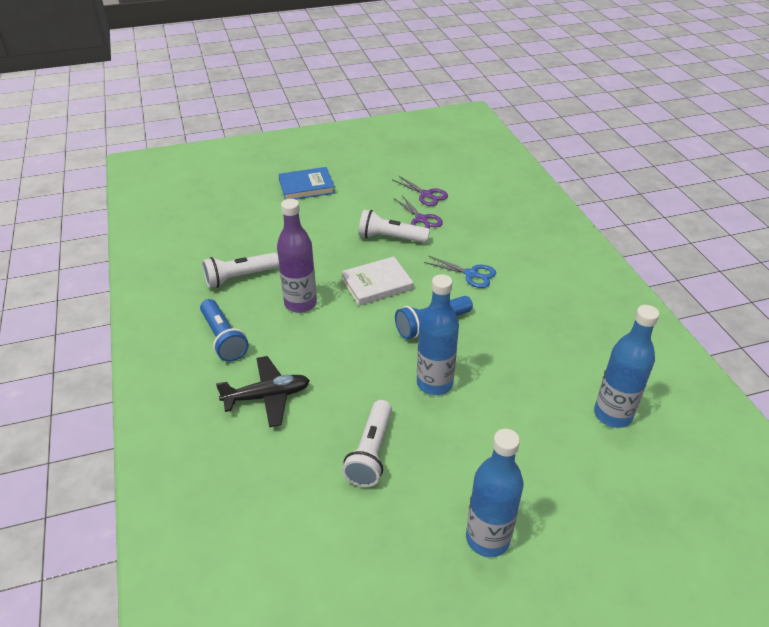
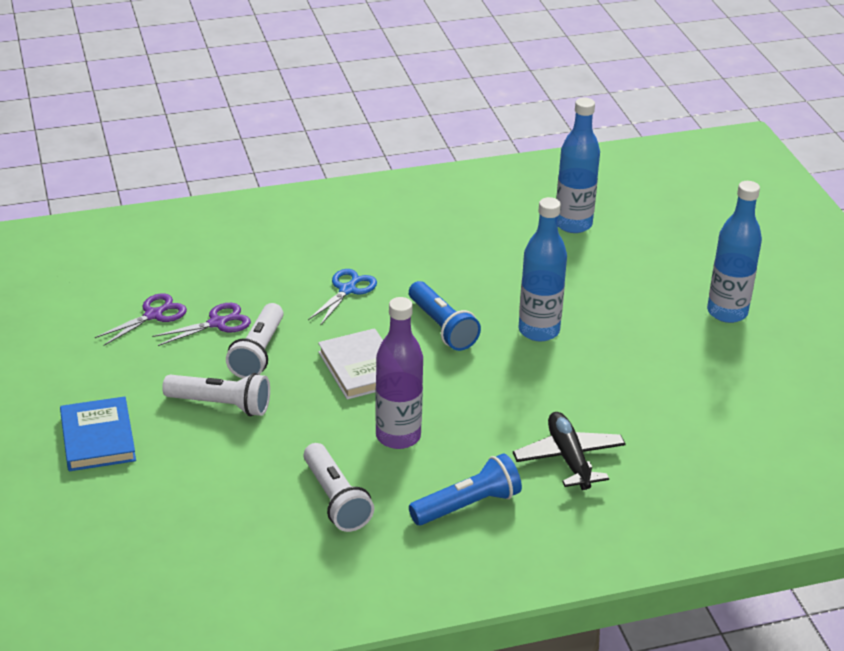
camera: 90 degrees left, 5 degrees down
(371, 452) = (640, 379): white flashlight -> white flashlight (221, 405)

